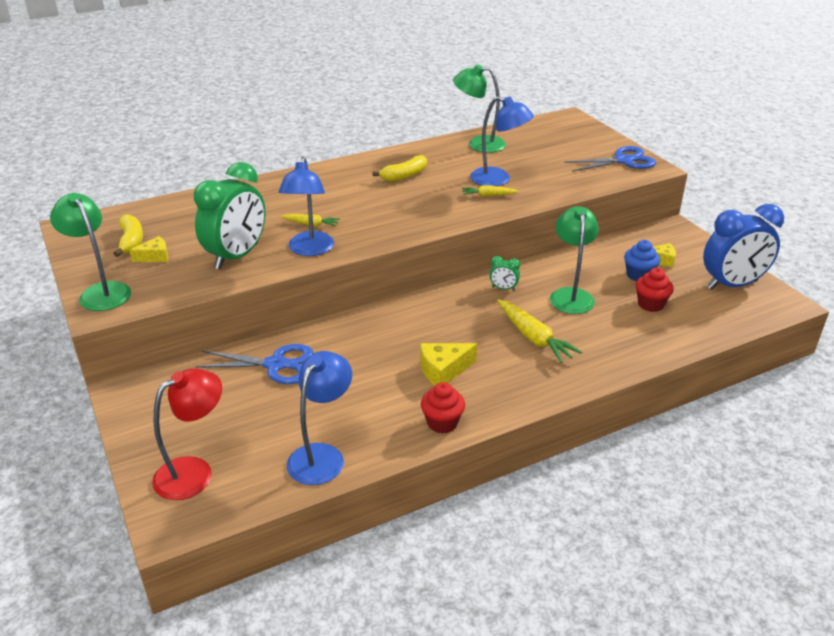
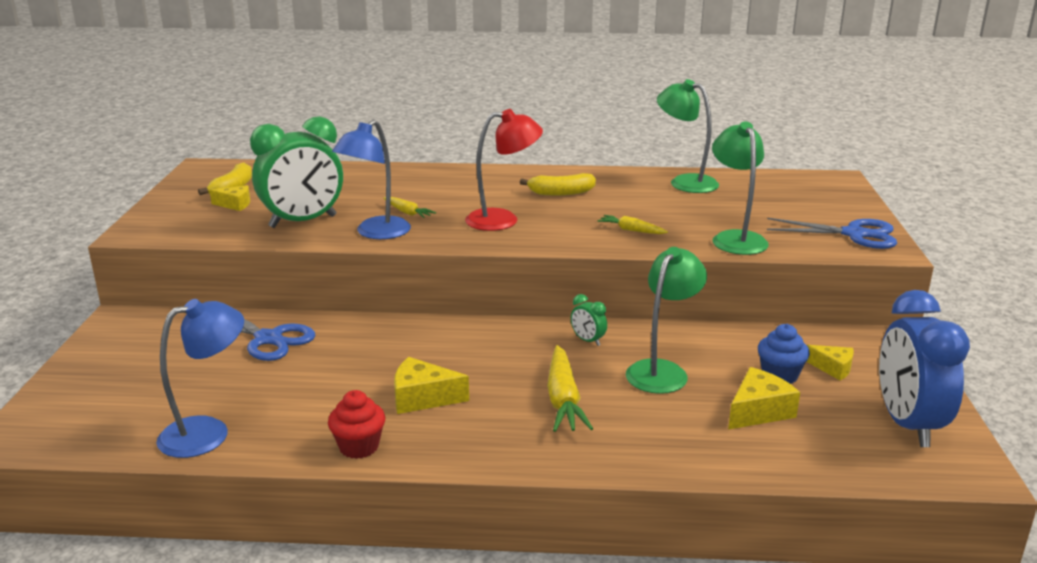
camera: 30 degrees right, 10 degrees down
(101, 291) = (156, 219): green lamp -> green lamp (735, 238)
(194, 472) = (87, 404): red lamp -> red lamp (503, 220)
(498, 179) = (663, 218): blue lamp -> none
(650, 304) = (758, 411): red cupcake -> yellow cheese
(732, 285) = (907, 424): blue clock -> blue clock turned 75 degrees clockwise

